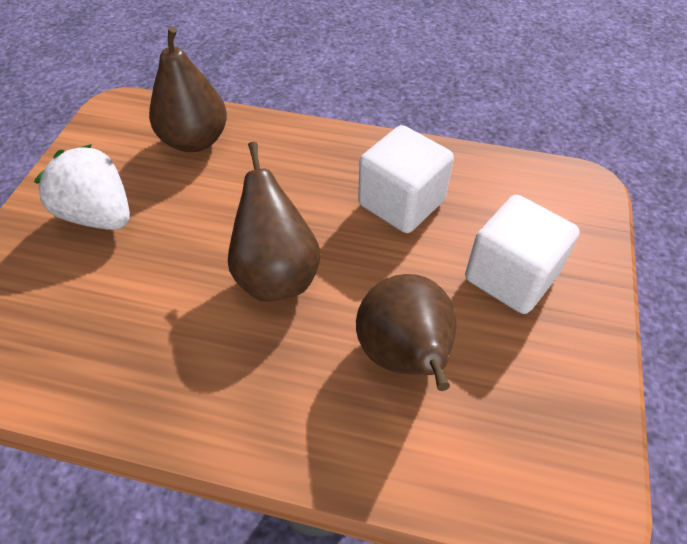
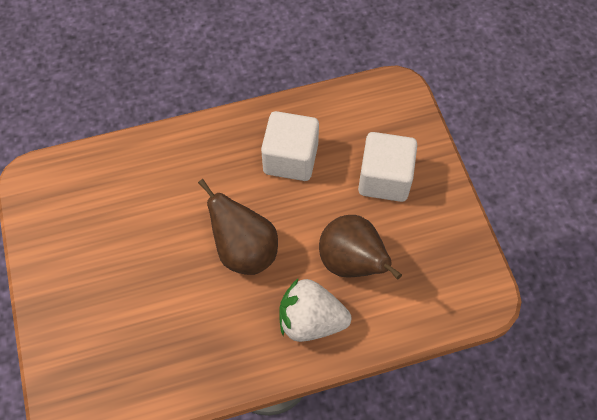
camera: 30 degrees left, 10 degrees up
(99, 215) = (93, 270): white strawberry -> white strawberry (311, 320)
(195, 141) = (115, 178): brown pear -> none

